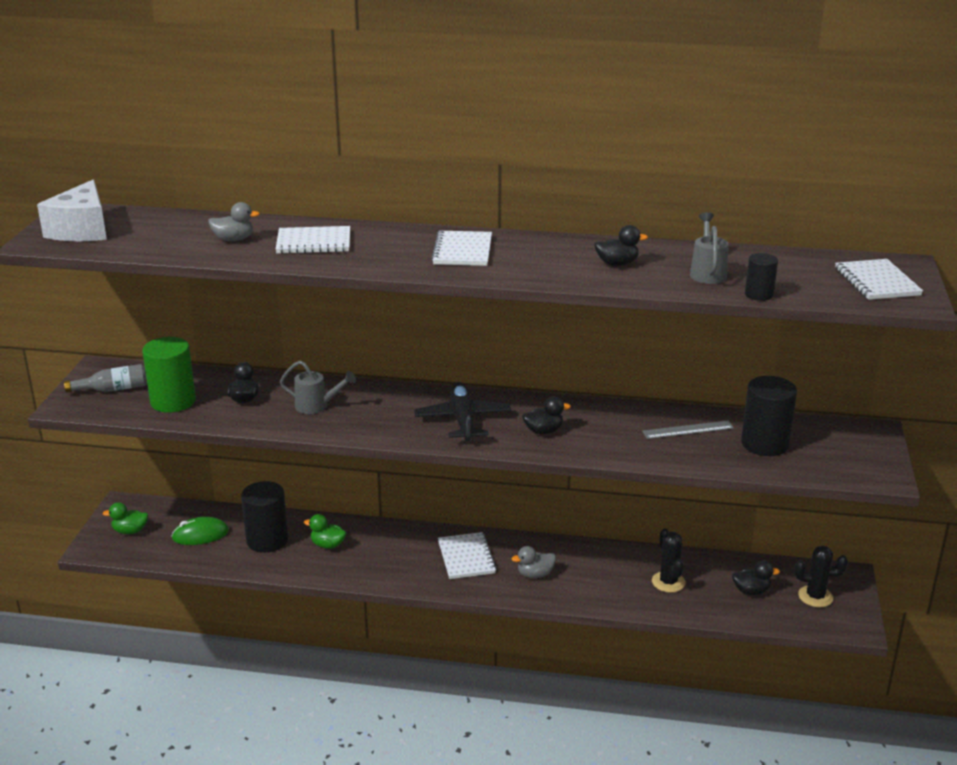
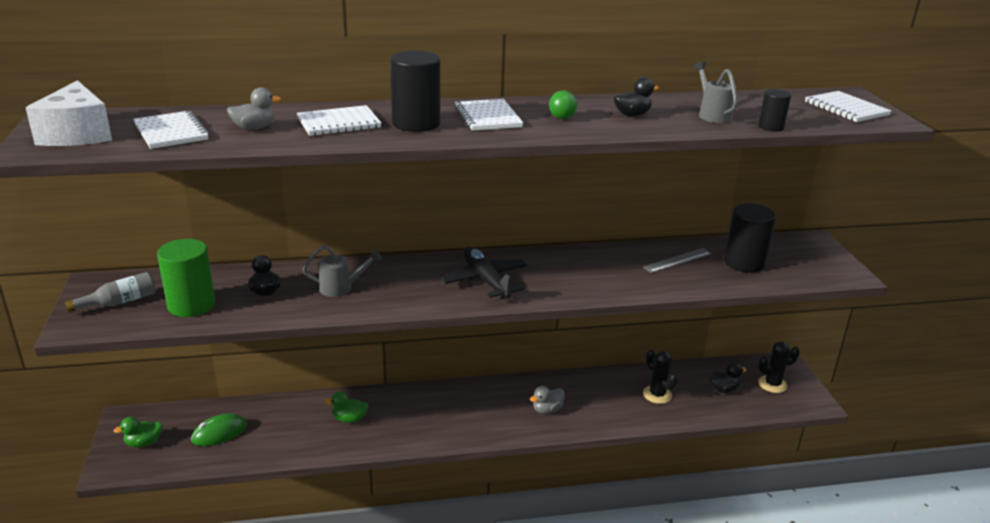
camera: 20 degrees left, 0 degrees up
(267, 540) = (289, 425): black cylinder -> black cylinder (416, 123)
(466, 557) = (480, 406): white notebook -> white notebook (171, 132)
(538, 259) = (562, 118): none -> green ball
(543, 431) = (562, 279): black duck -> none

